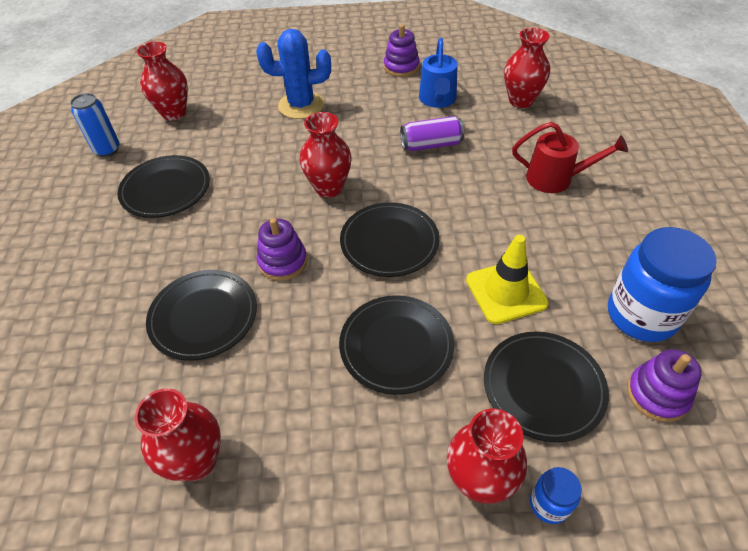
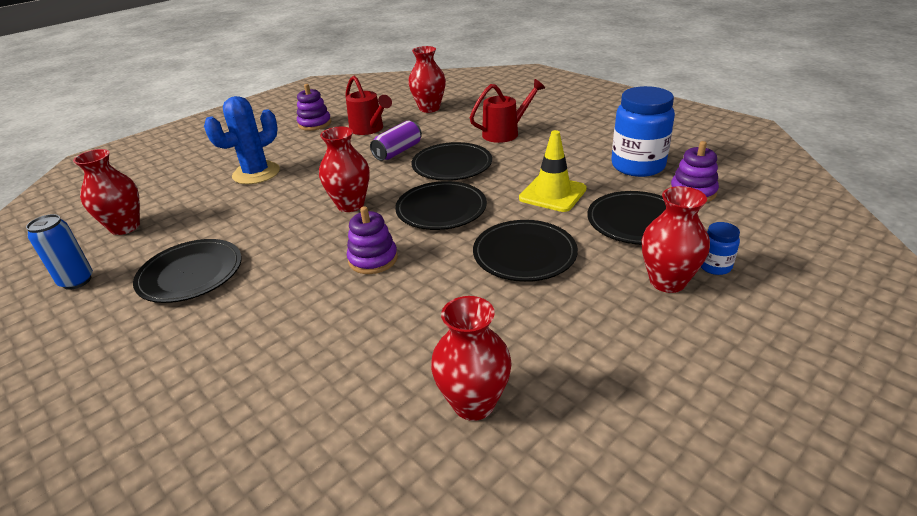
camera: 40 degrees left, 15 degrees down
(203, 316) = (350, 324): black plate -> black plate (452, 165)
(438, 100) = (369, 129): blue watering can -> red watering can

